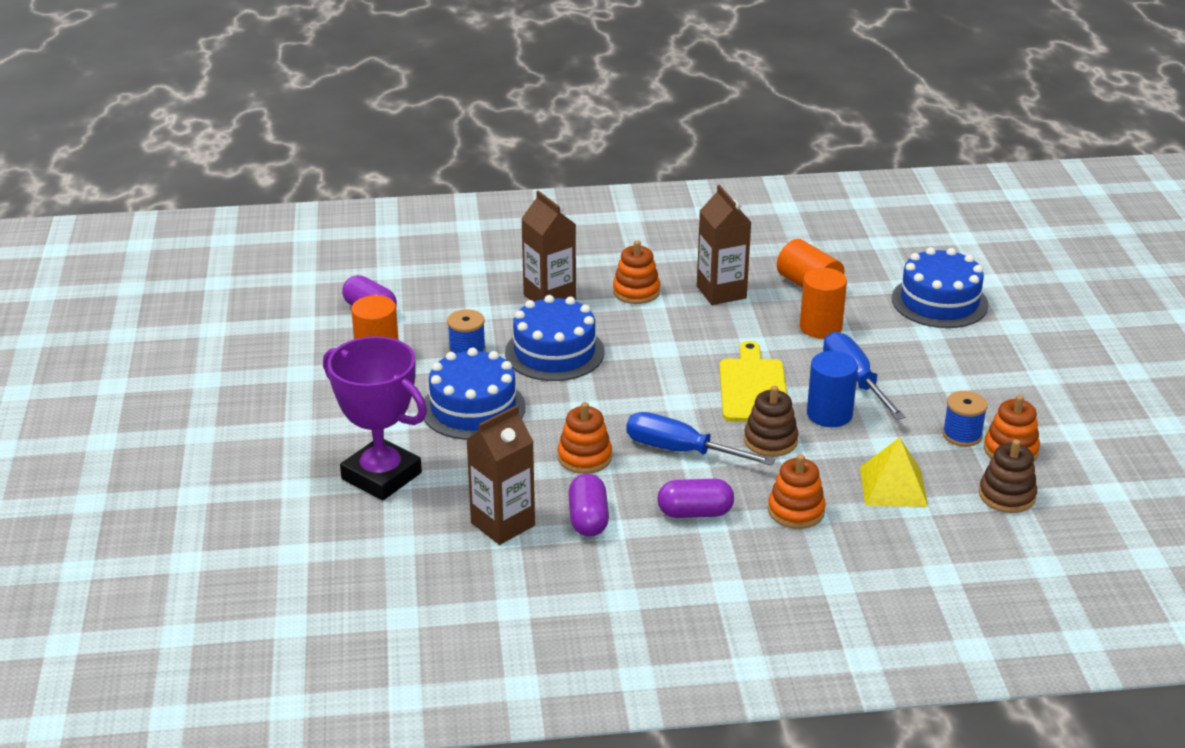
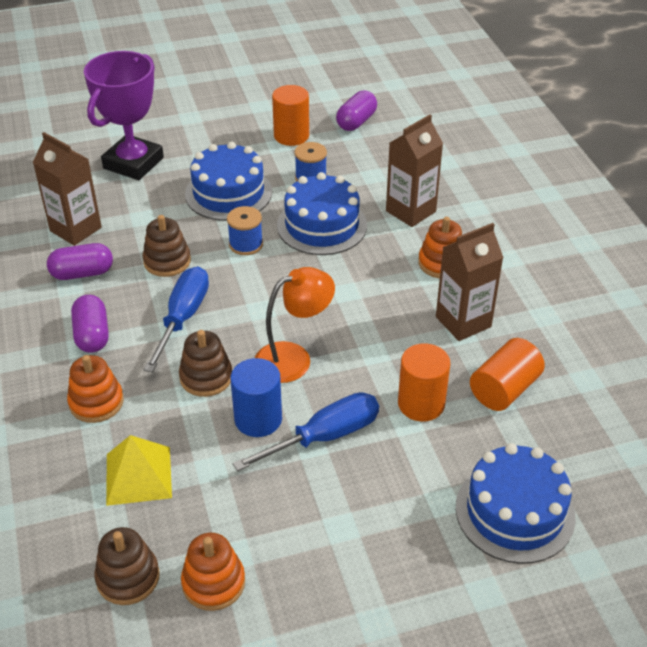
camera: 80 degrees right, 10 degrees up
(584, 457) = (167, 261): orange stacking toy -> brown stacking toy
(752, 388) = (294, 358): yellow cutting board -> orange lamp
(962, 435) = (237, 535): blue spool -> blue spool (246, 244)

